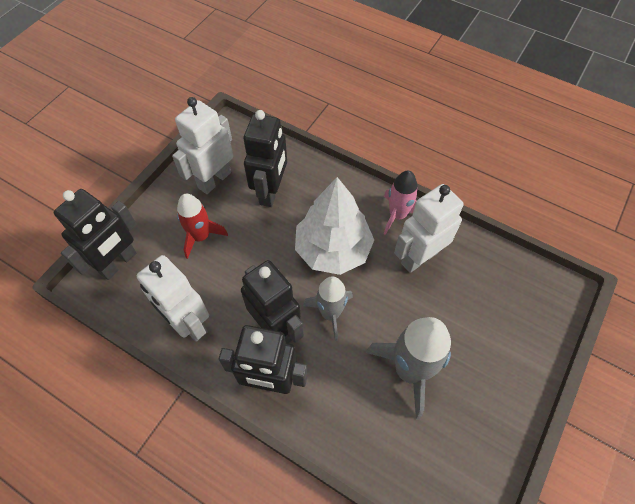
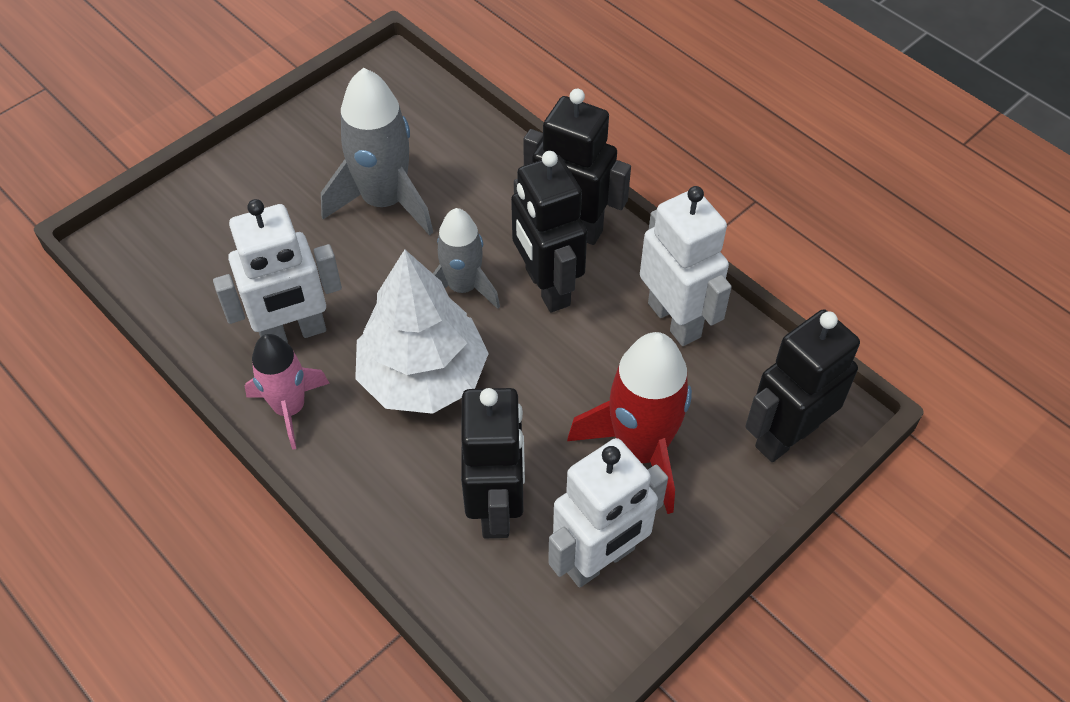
camera: 165 degrees left, 5 degrees down
(201, 236) = (640, 449): red rocket -> red rocket, size x1.54
(271, 192) = (496, 507): black robot -> black robot turned 150 degrees clockwise

